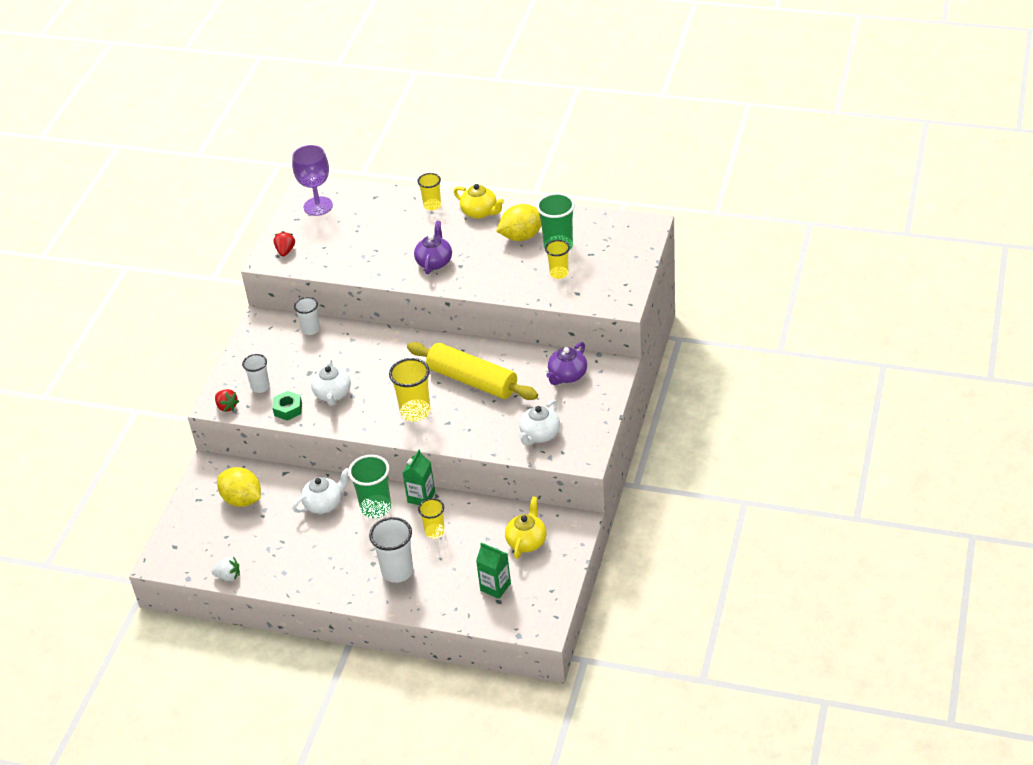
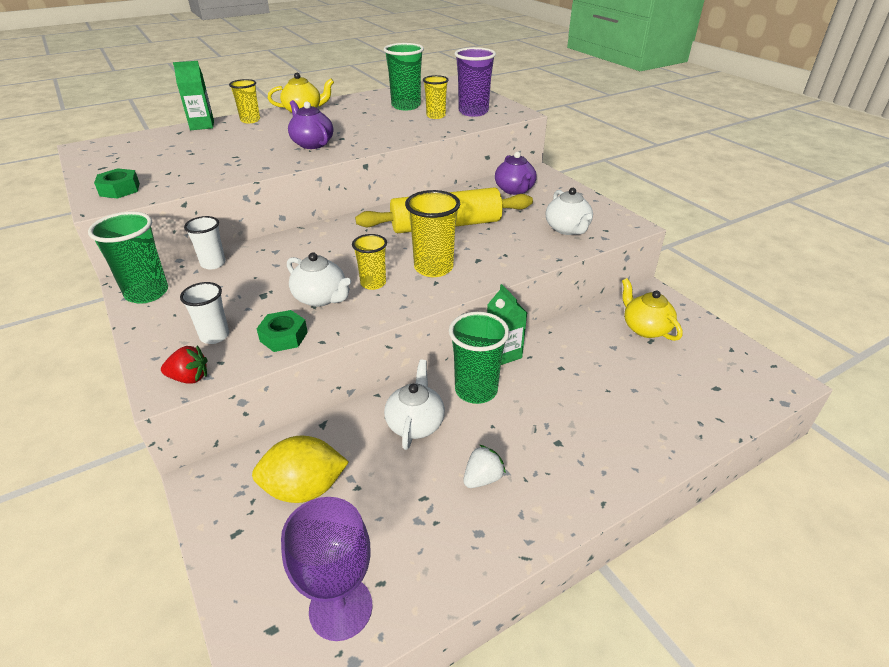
camera: 50 degrees left, 5 degrees down
(228, 576) = (413, 602): white strawberry -> white strawberry (482, 478)
(259, 333) = (147, 293): none -> green cup
(285, 251) = (120, 189): red strawberry -> green nut
(318, 206) = (118, 153): purple goblet -> purple goblet (341, 608)
(397, 571) = (593, 431): white cup -> none
(435, 532) = (564, 372): yellow cup -> yellow cup (373, 283)
(495, 587) = (692, 378): green carton -> green carton (202, 125)
(522, 236) = (365, 110): yellow lemon -> none
(593, 284) = (473, 112): none -> purple cup

